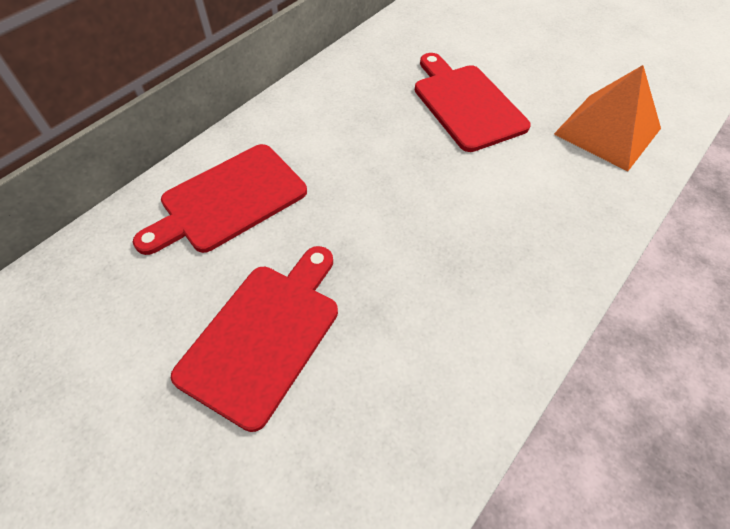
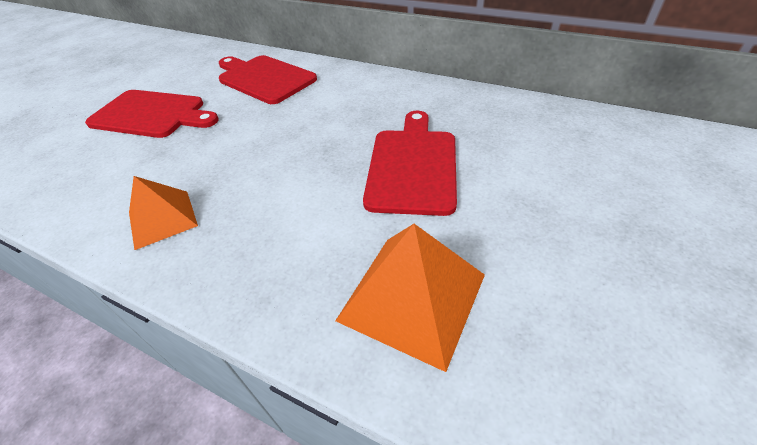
camera: 80 degrees right, 10 degrees down
(466, 104) = (412, 166): red cutting board -> red cutting board turned 45 degrees counterclockwise
(505, 291) = (162, 218): none -> orange pyramid

